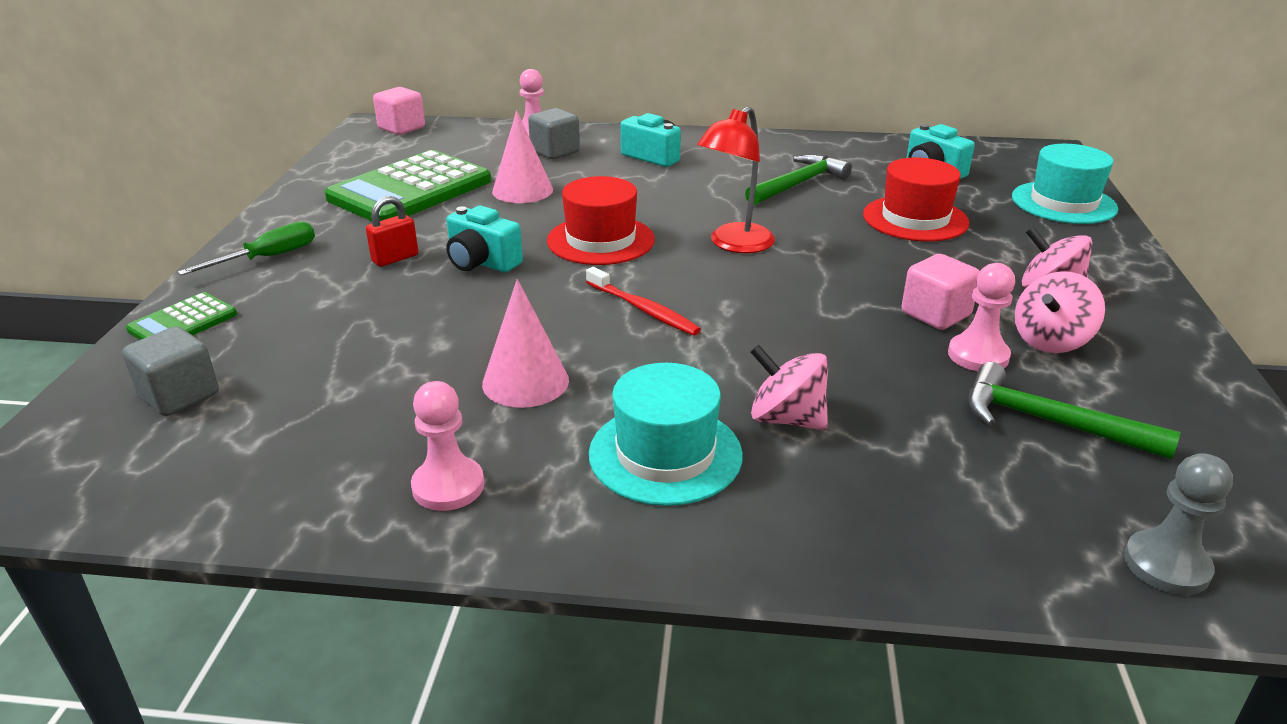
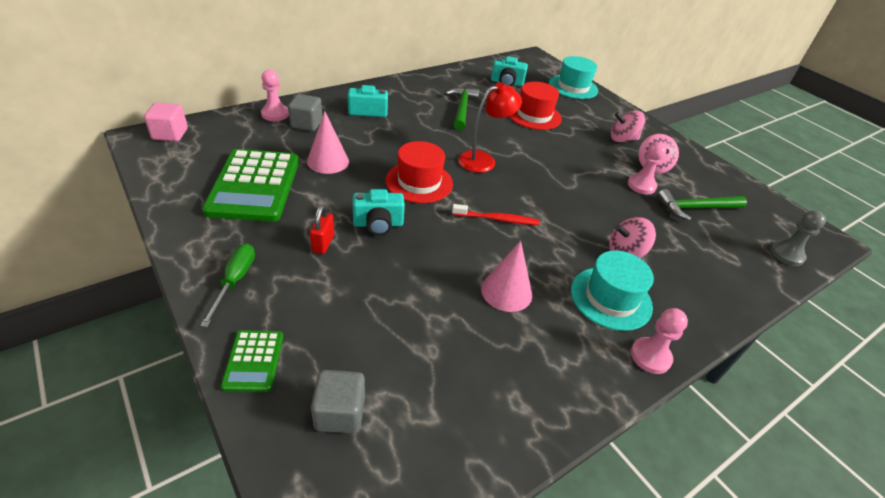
camera: 45 degrees left, 10 degrees up
(448, 486) = (558, 373): pink pawn -> pink pawn (650, 356)
(734, 244) = (483, 160): red lamp -> red lamp turned 120 degrees counterclockwise
(935, 314) = (604, 169): pink cube -> none

